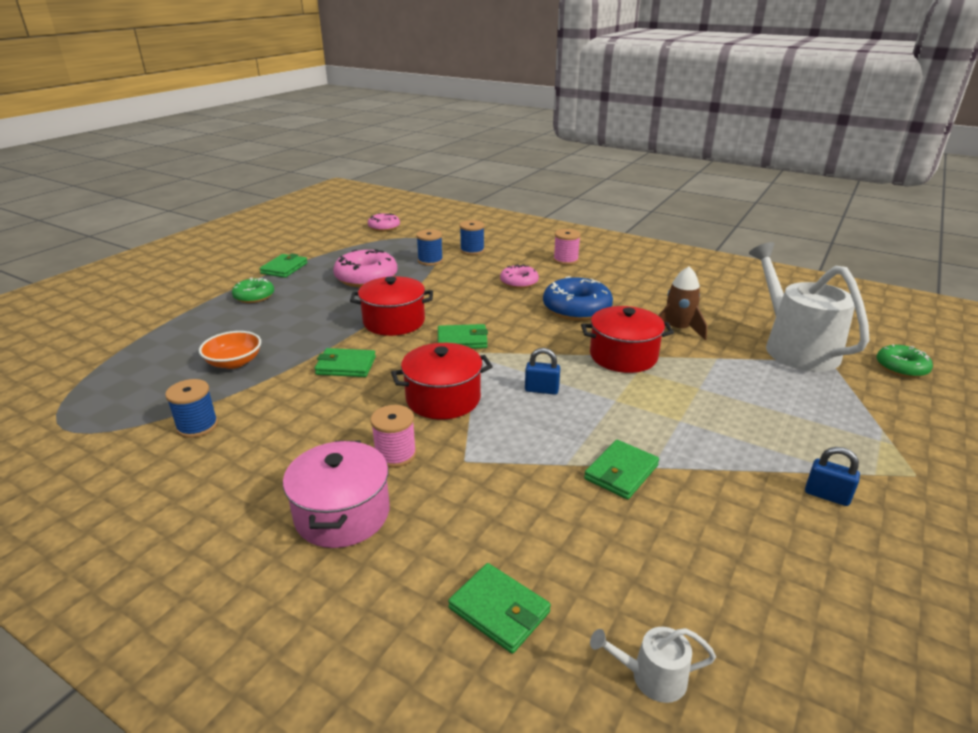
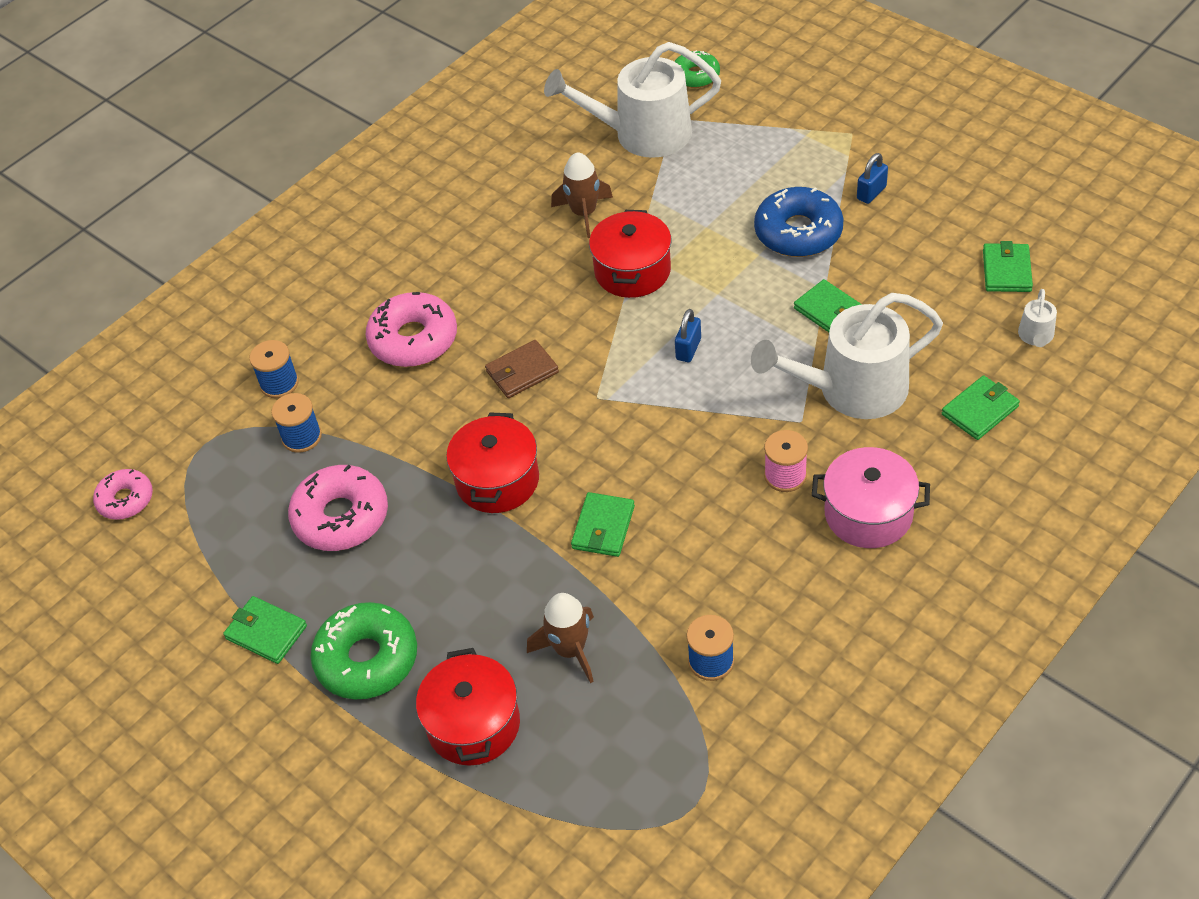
camera: 75 degrees left, 20 degrees up
(234, 362) = (570, 650): orange bowl -> brown rocket
(254, 296) = (367, 659): green donut -> green donut, size x1.65
(443, 398) = (691, 434): red pot -> red pot (473, 724)
(462, 340) = (564, 411): green wallet -> green wallet (1006, 271)
(498, 321) = (522, 372): none -> brown wallet
(513, 494) = (852, 389): none -> white watering can
(519, 282) = (413, 339): pink donut -> pink donut, size x1.65
(565, 260) = (354, 280): pink spool -> none
(576, 309) = (509, 292): blue donut -> blue donut (798, 232)

